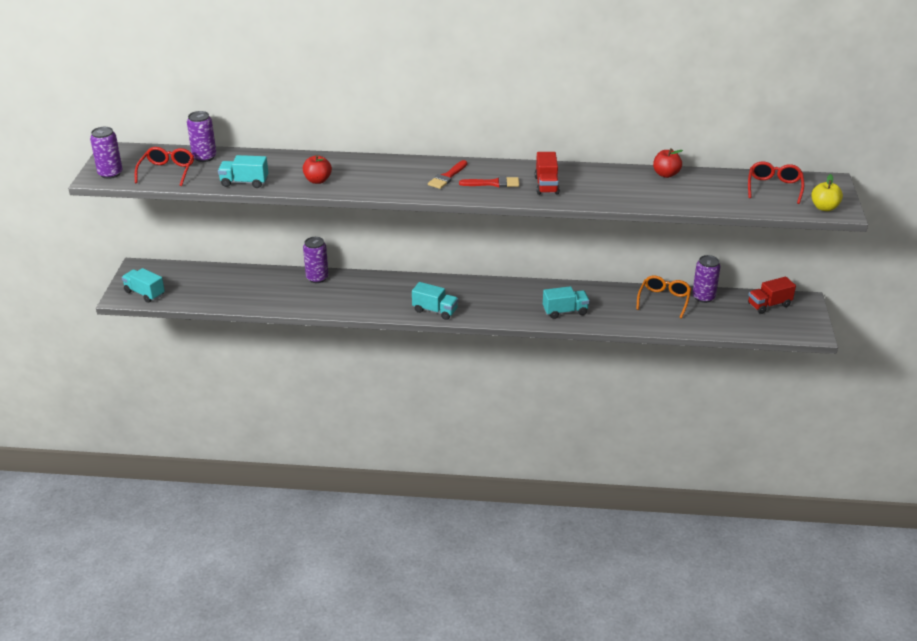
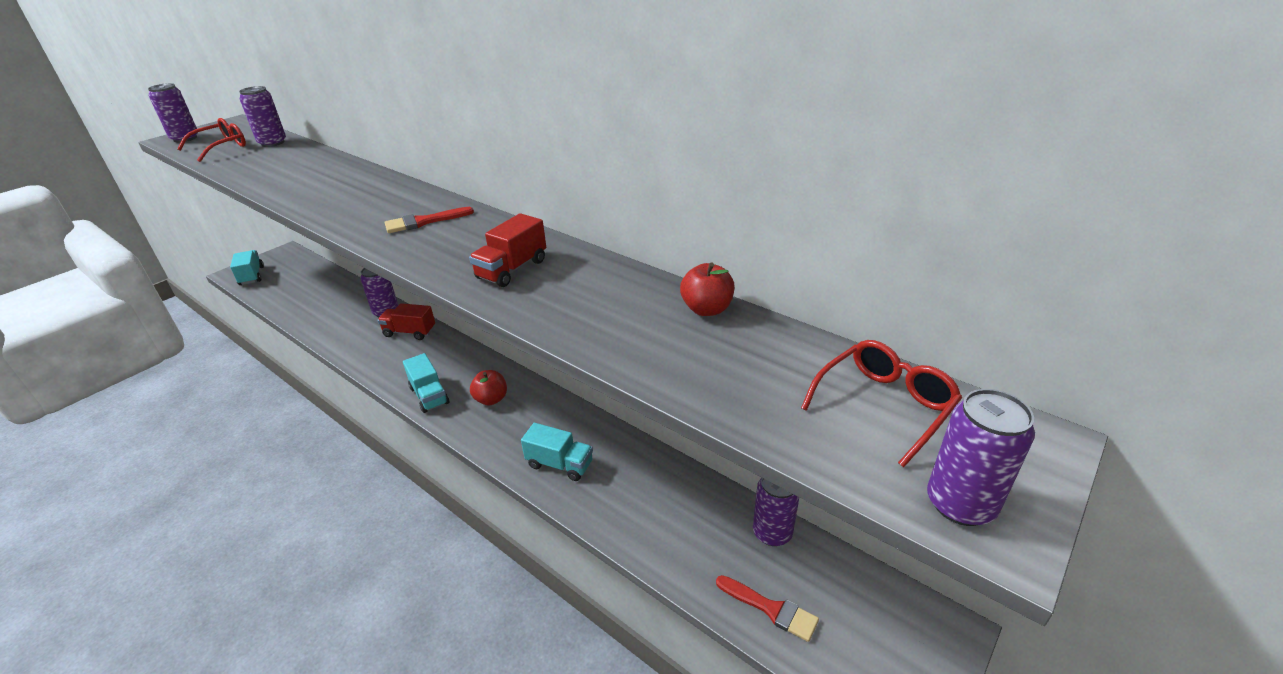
camera: 35 degrees right, 0 degrees up
(244, 182) = (247, 172): turquoise truck -> none
(317, 180) = (304, 188): red apple -> red apple (491, 399)
(493, 183) = (456, 246): red brush -> red brush (771, 609)
(664, 300) = (707, 509): orange glasses -> none
(769, 305) = (872, 604): red truck -> red truck (410, 332)
(824, 207) = (960, 504): yellow apple -> purple can

